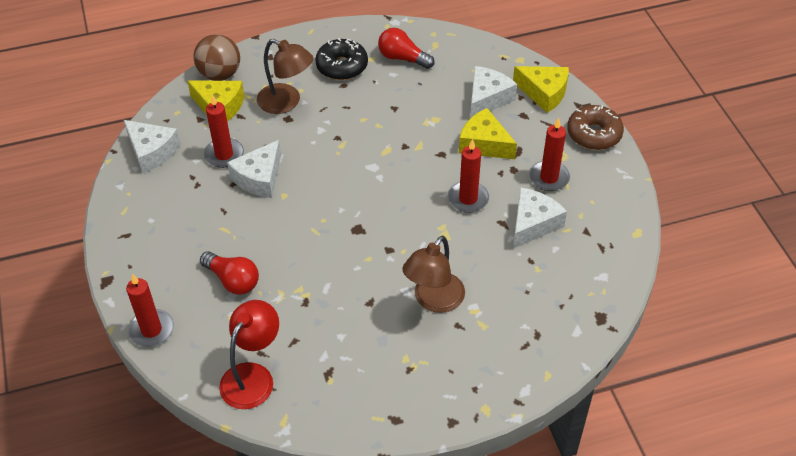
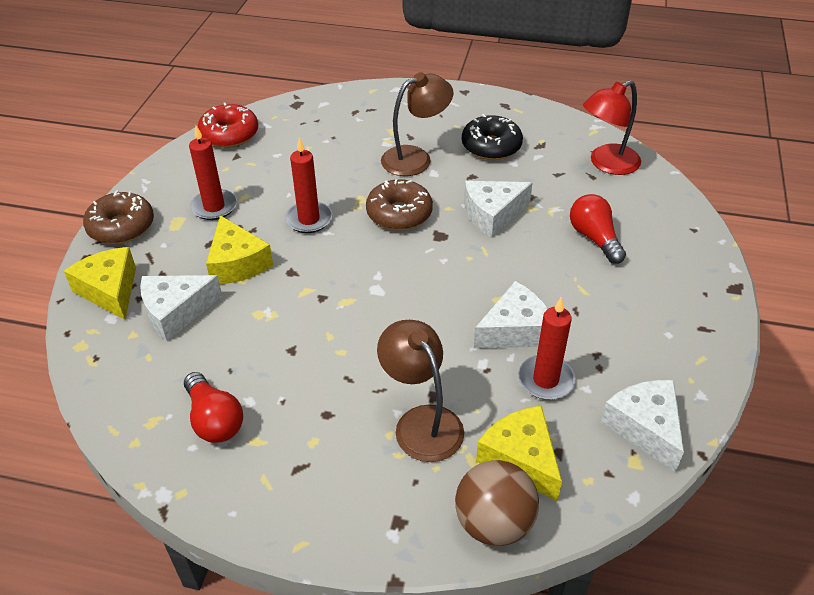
camera: 150 degrees left, 5 degrees down
(151, 330) = (693, 227): red candle -> none
(342, 66) = (305, 447): black donut -> black donut (491, 146)
(403, 235) = (399, 214): none -> brown donut
(533, 224) = (274, 177): white cheese -> white cheese (492, 214)
(618, 251) = (229, 134): none -> red donut

